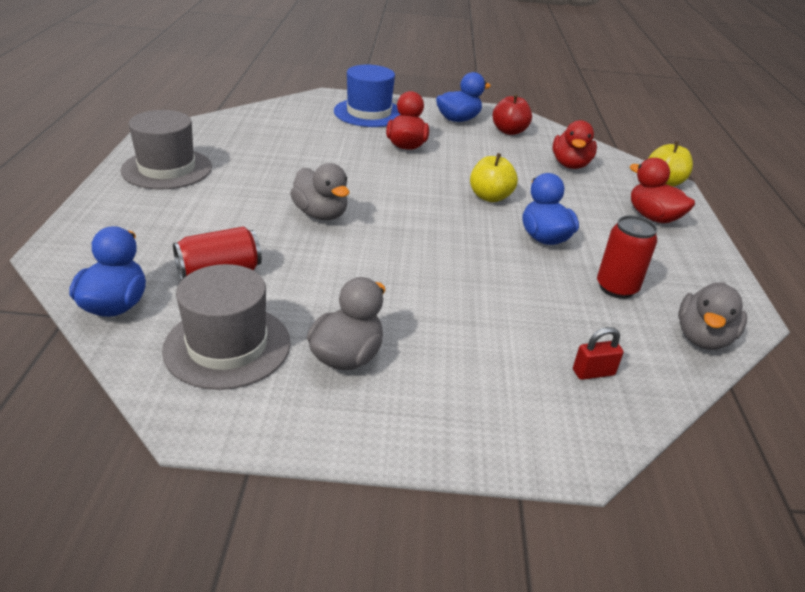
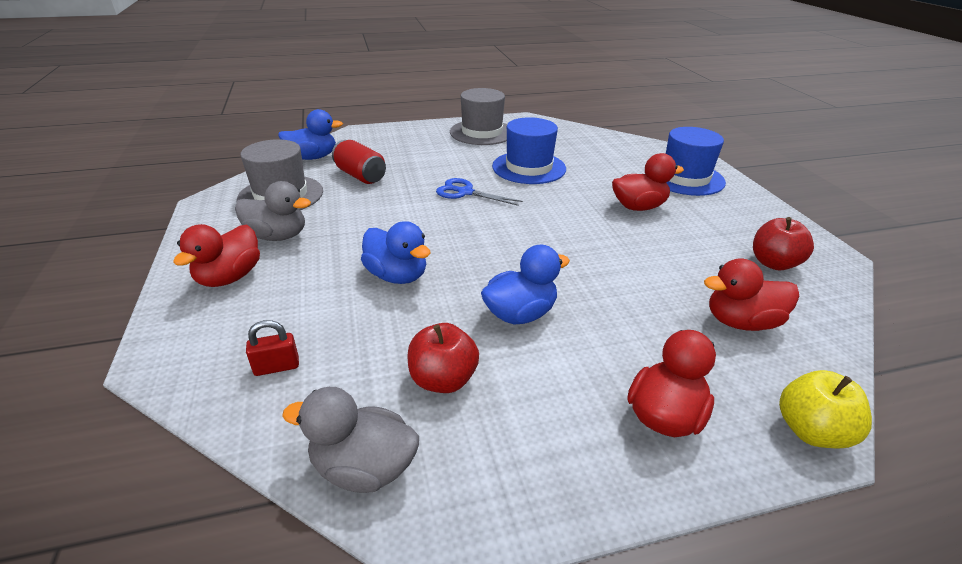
camera: 75 degrees right, 0 degrees up
(290, 168) = (529, 167): none -> blue hat
(321, 214) = (465, 192): grey duck -> blue scissors
(429, 401) = (230, 277): none -> red duck
(458, 119) = (750, 226): blue duck -> blue duck (397, 276)
(490, 197) = (579, 268): yellow apple -> none
(593, 372) = (277, 367): red padlock -> red padlock turned 75 degrees counterclockwise
(616, 288) = (443, 380): red can -> red apple

